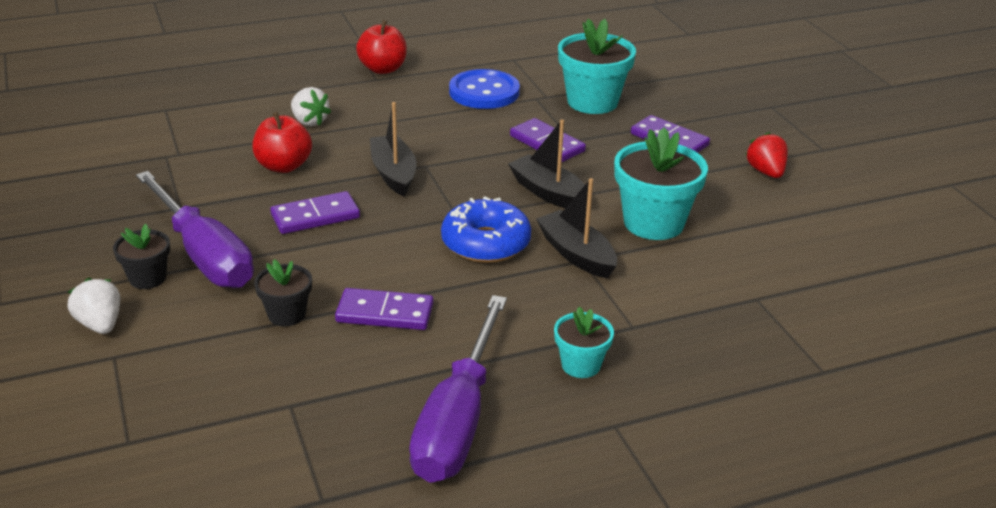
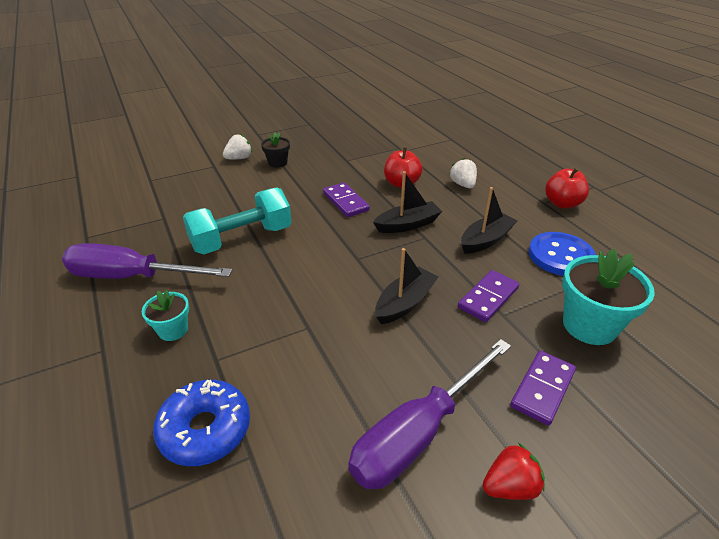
camera: 85 degrees right, 5 degrees up
(204, 254) = (300, 174): purple screwdriver -> purple screwdriver (419, 433)
(286, 314) = (243, 206): black flower pot -> none
(309, 121) = (463, 185): white strawberry -> white strawberry turned 120 degrees clockwise
(385, 313) = (242, 239): purple domino -> turquoise dumbbell
(486, 243) = (325, 274): blue donut -> blue donut (205, 429)
(576, 254) = (315, 323): black boat -> black boat (486, 240)
(653, 223) = (372, 374): turquoise flower pot -> none

